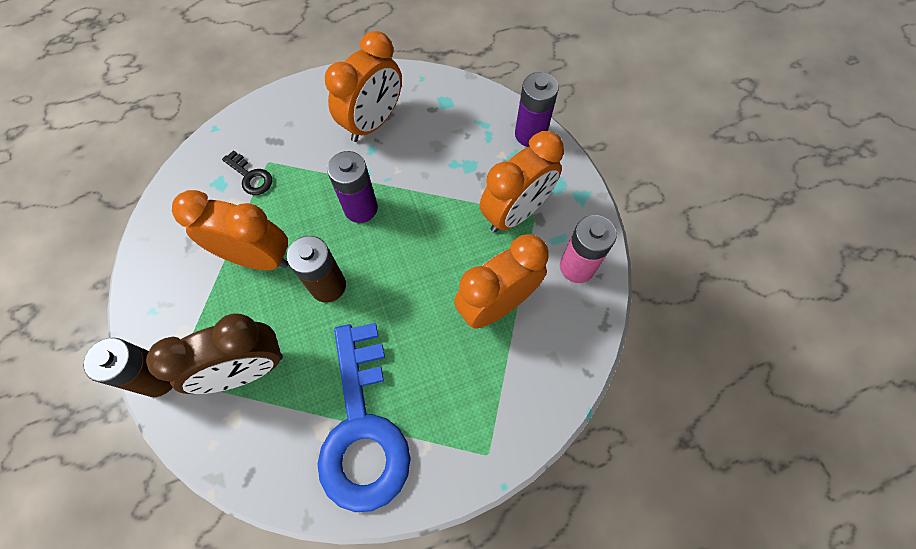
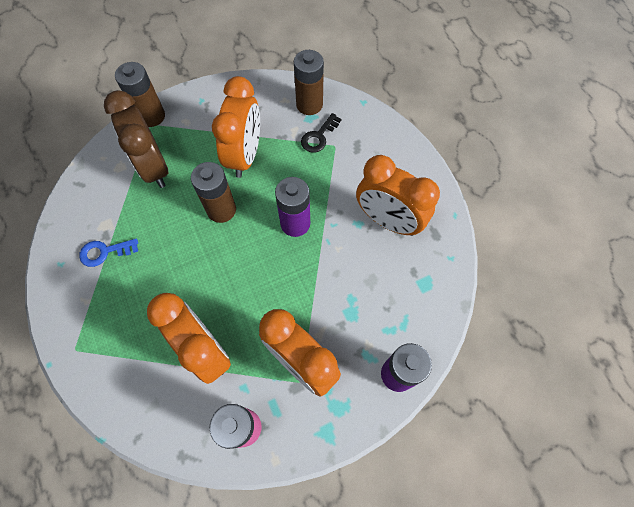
camera: 85 degrees right, 0 degrees up
(201, 183) = (309, 105): none -> brown battery
(362, 428) = (104, 252): blue key -> blue key, size x0.41

